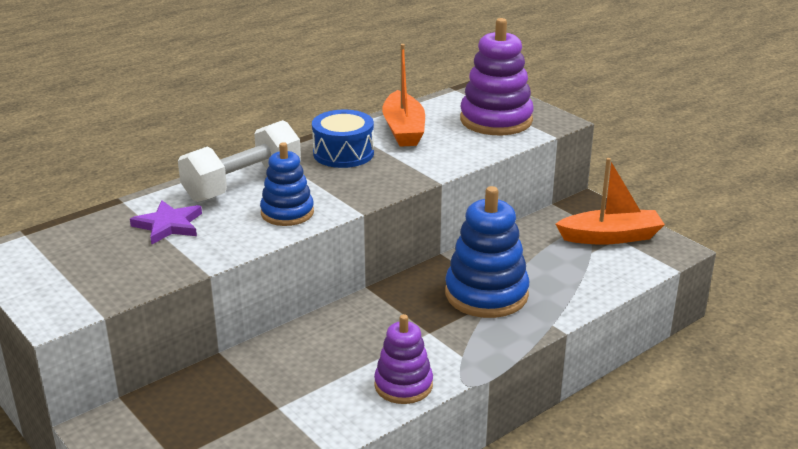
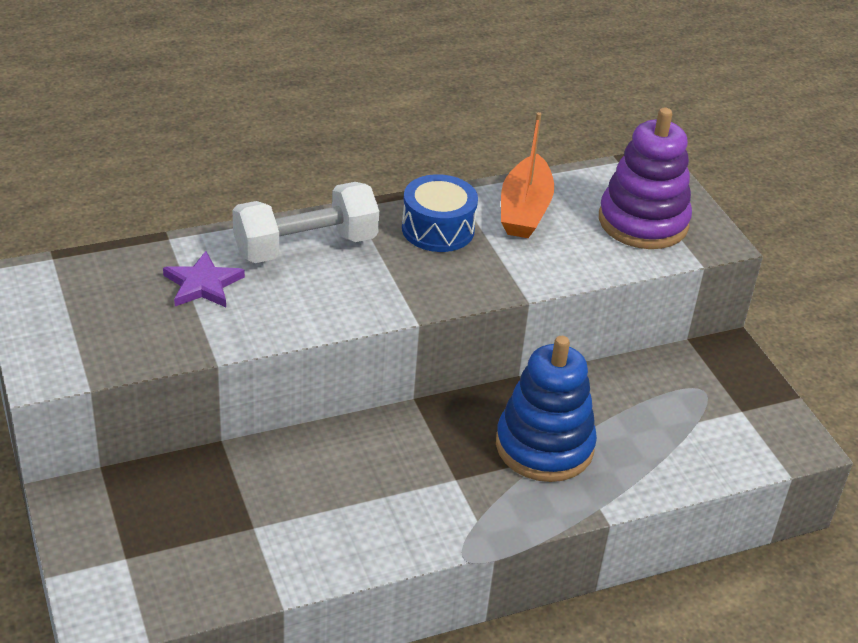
camera: 15 degrees right, 10 degrees up
(287, 213) = (336, 300): blue stacking toy -> none
(403, 385) = (396, 539): purple stacking toy -> none
(610, 237) = (733, 406): orange boat -> none

